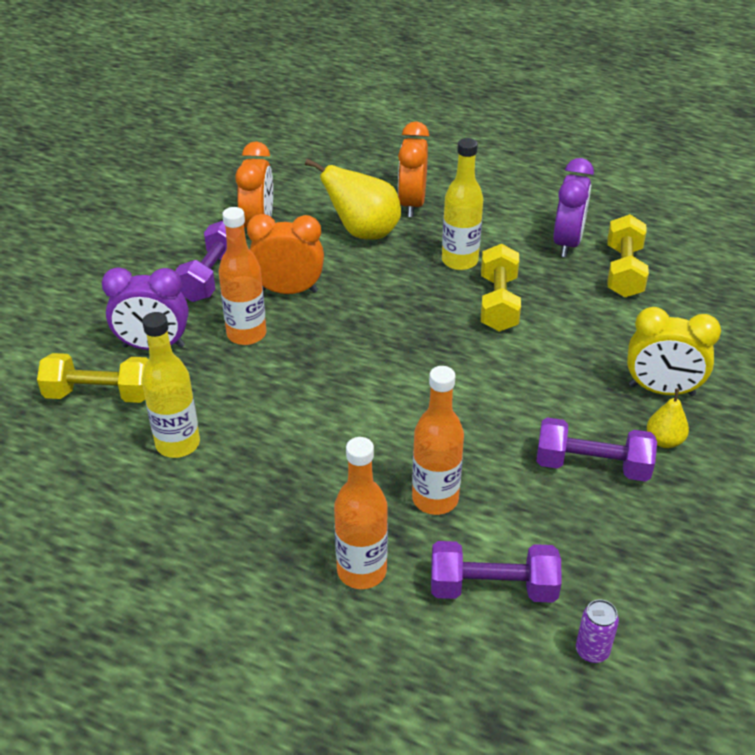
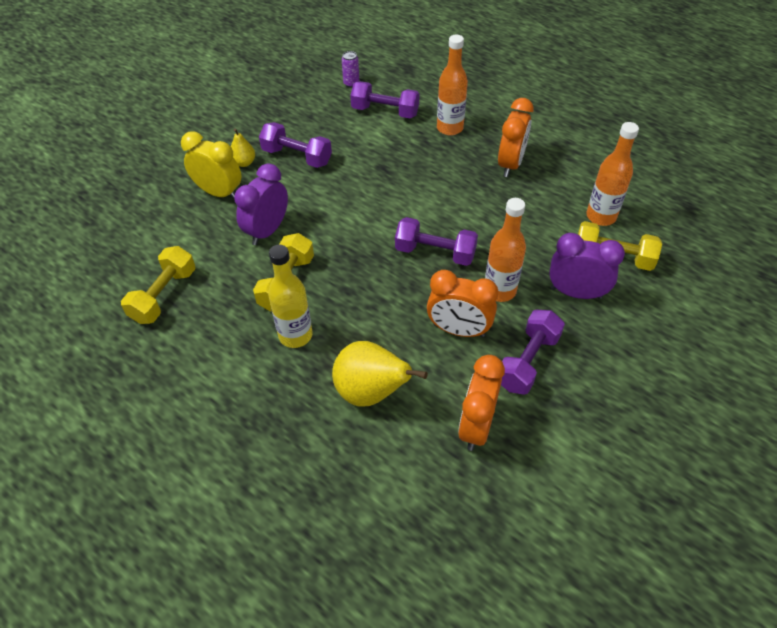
camera: 165 degrees left, 10 degrees up
(178, 444) = (552, 211): yellow bottle -> none
(334, 362) = (435, 253): none -> purple dumbbell
(412, 204) = (306, 427): orange clock -> orange clock (510, 164)
(435, 499) = (397, 154): orange bottle -> orange bottle (601, 216)
(567, 243) = (187, 338): purple clock -> purple clock (267, 231)

